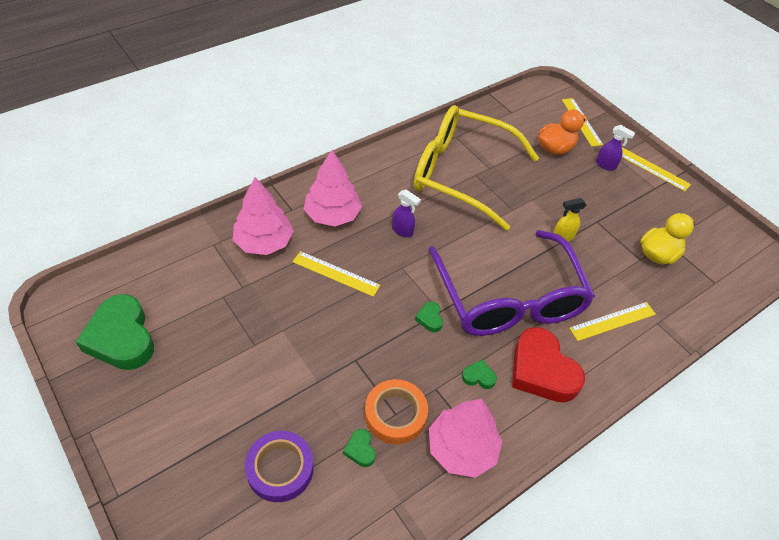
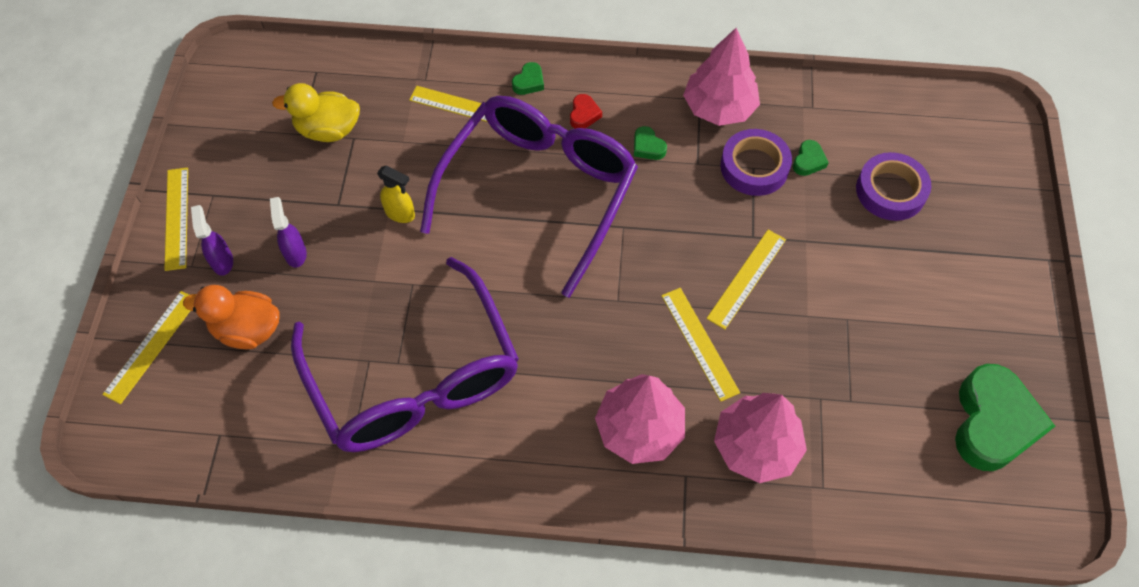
camera: 135 degrees left, 10 degrees up
(337, 329) = (747, 278): none -> yellow ruler
(395, 414) = (754, 167): orange tape -> purple tape
(402, 231) = (573, 345): purple spray bottle -> purple spray bottle (295, 253)
(430, 319) = (641, 226): green heart -> green heart (529, 82)
(461, 173) = (415, 378): yellow glasses -> purple glasses
(542, 370) = (584, 114): red heart -> red heart, size x0.42

